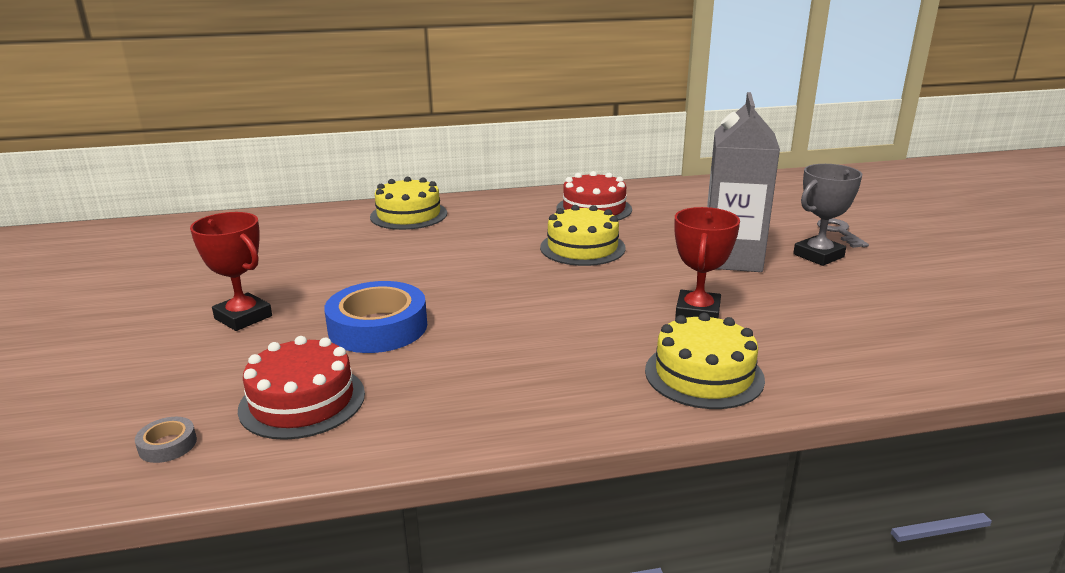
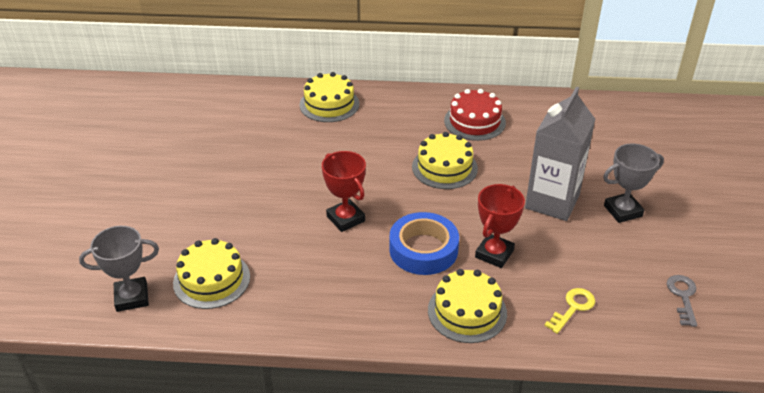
camera: 15 degrees right, 15 degrees up
(167, 445) = (132, 297): grey tape -> grey trophy
(243, 317) = (191, 197): red trophy -> red trophy (345, 219)
(302, 401) = (211, 280): red cake -> yellow cake
(378, 327) = (273, 224): blue tape -> blue tape (423, 249)
(837, 348) = (572, 308): none -> yellow key
(839, 232) = (659, 186): grey key -> grey key (683, 297)

